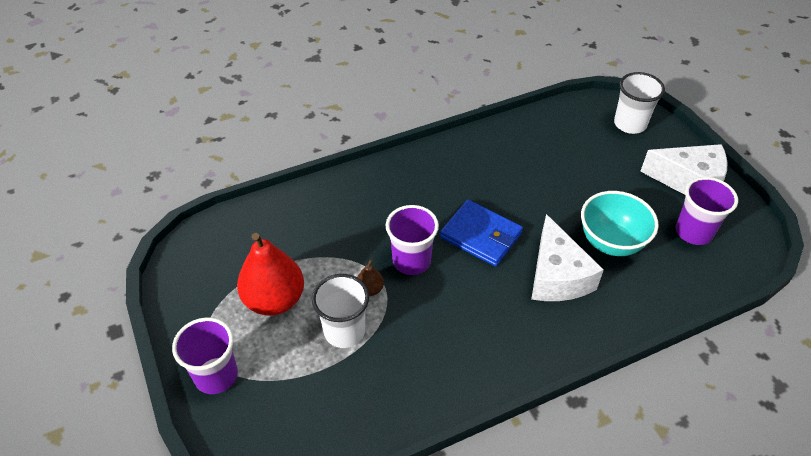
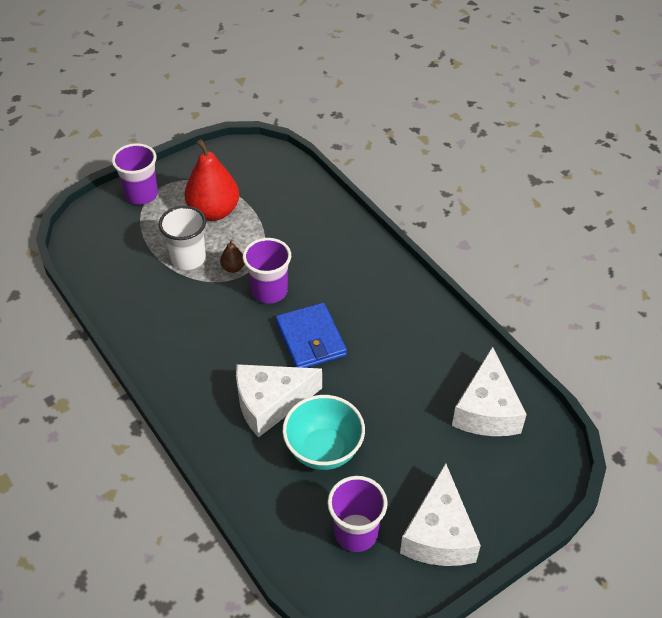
camera: 80 degrees right, 0 degrees up
(480, 235) = (310, 339): blue wallet -> blue wallet turned 45 degrees counterclockwise
(571, 133) = (487, 410): none -> white cheese
(630, 124) = (524, 472): white cup -> none

